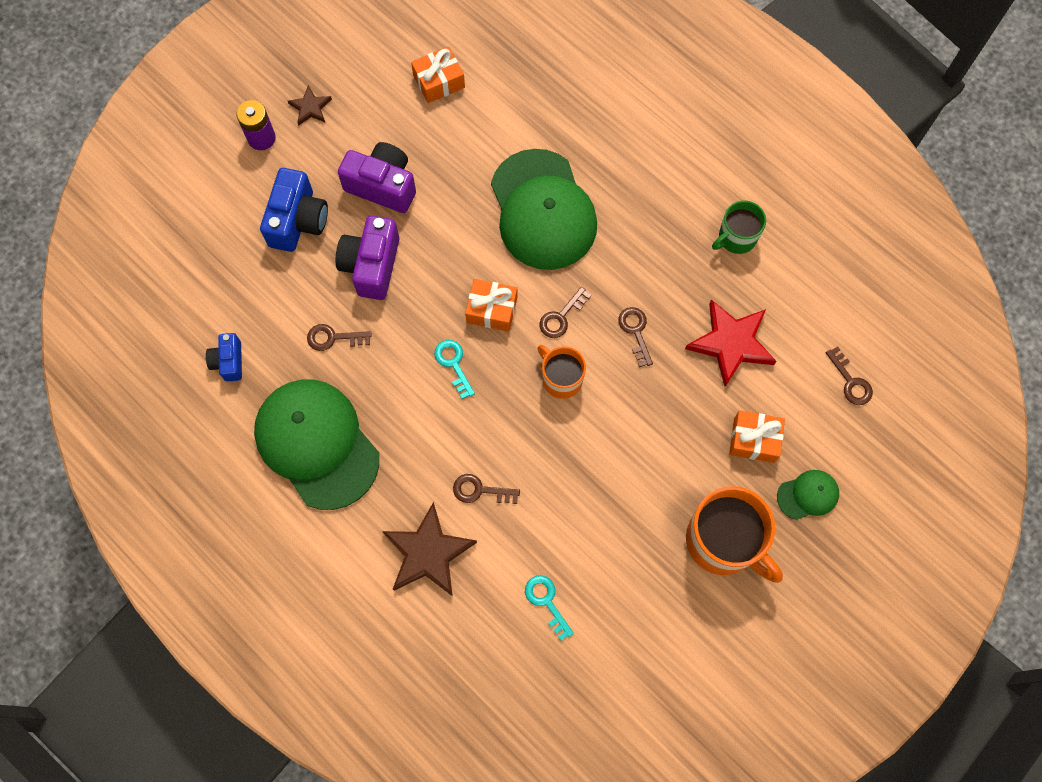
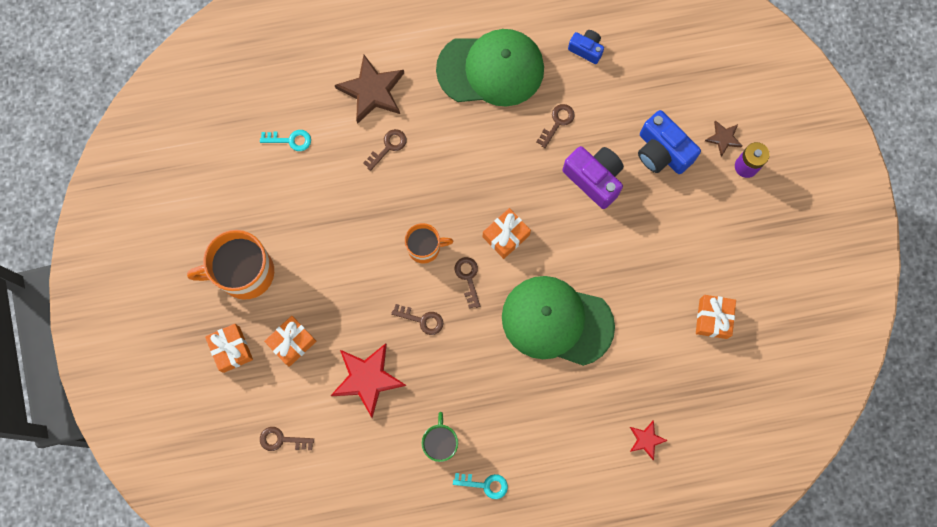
camera: 125 degrees right, 5 degrees up
(310, 107) = (750, 214): brown star -> brown star (723, 138)
(382, 186) = (651, 224): purple camera -> none
(453, 364) = (485, 186): turquoise key -> turquoise key (485, 484)
(594, 71) = (646, 440): none -> red star
(808, 495) = (231, 349): green cap -> orange gift

